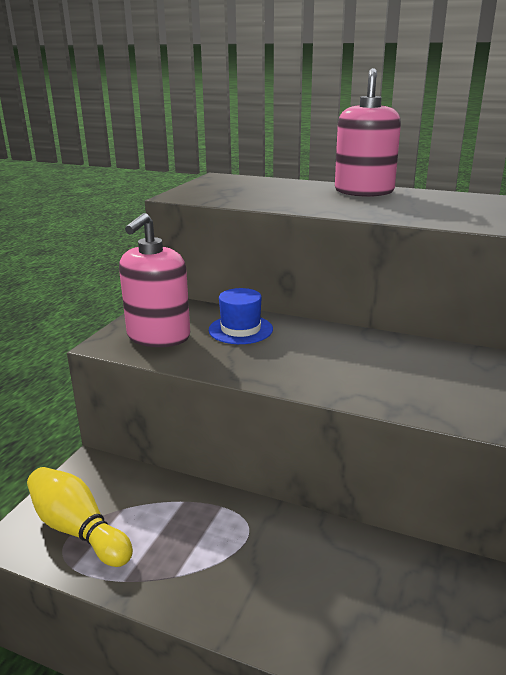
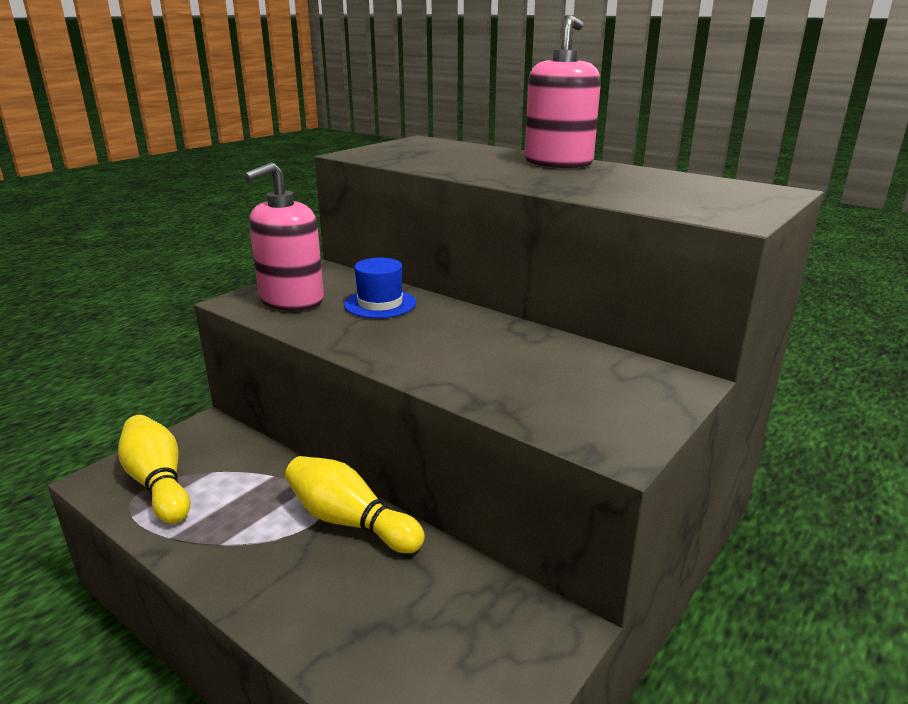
camera: 15 degrees right, 0 degrees up
(278, 530) = (349, 521): none -> yellow bowling pin

